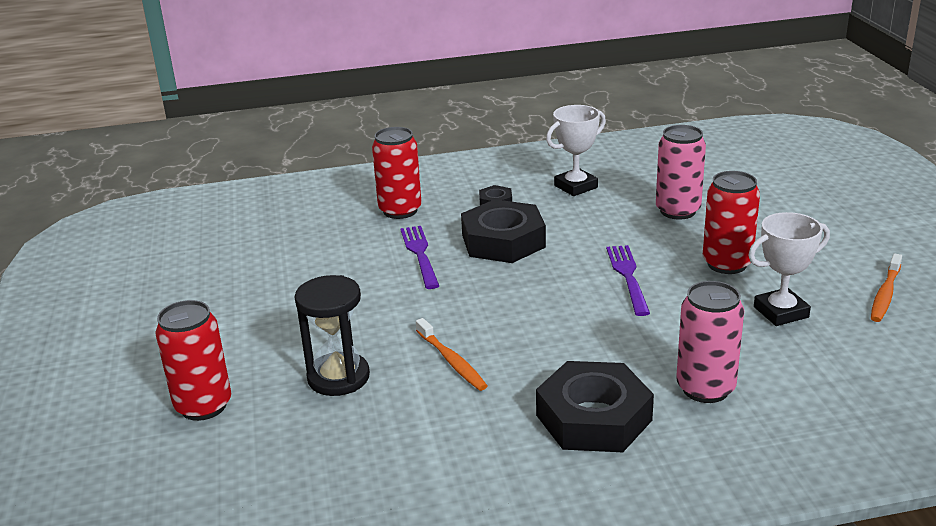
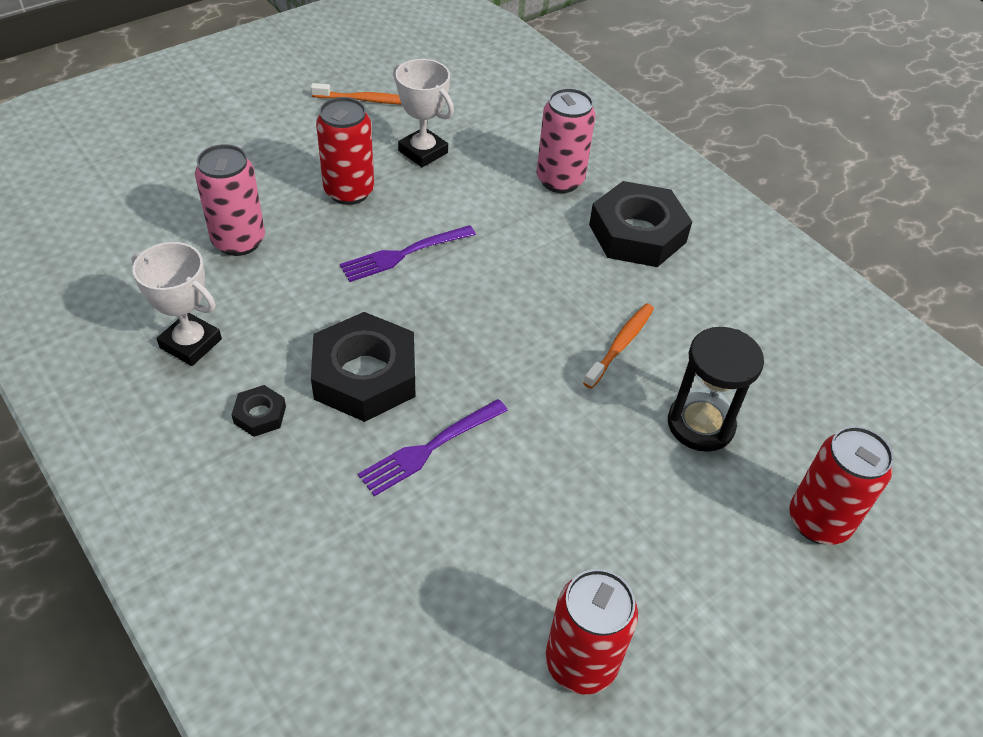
camera: 120 degrees left, 20 degrees up
(400, 210) = (316, 520): red can -> red can (580, 663)

